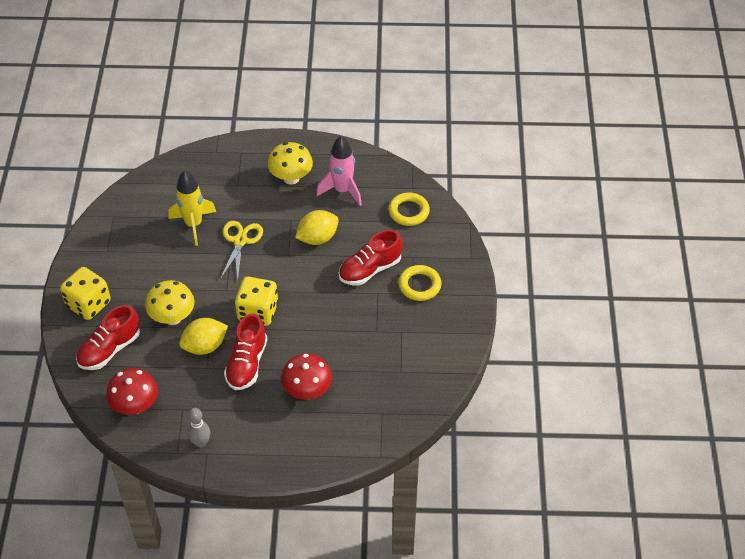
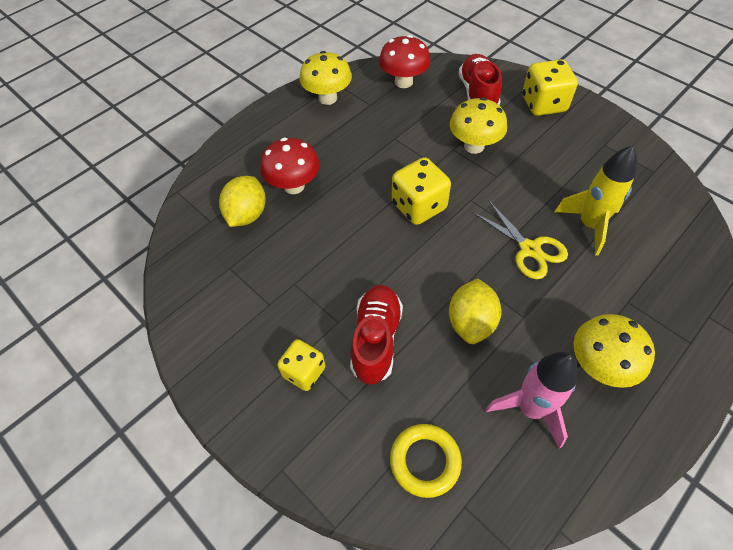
camera: 135 degrees right, 5 degrees up
(201, 442) = (328, 98): grey bowling pin -> yellow mushroom
(205, 346) = (418, 149): yellow lemon -> yellow lemon (247, 214)
(247, 363) = (369, 165): red shoe -> none
(419, 285) = (304, 372): yellow ring -> yellow dice

